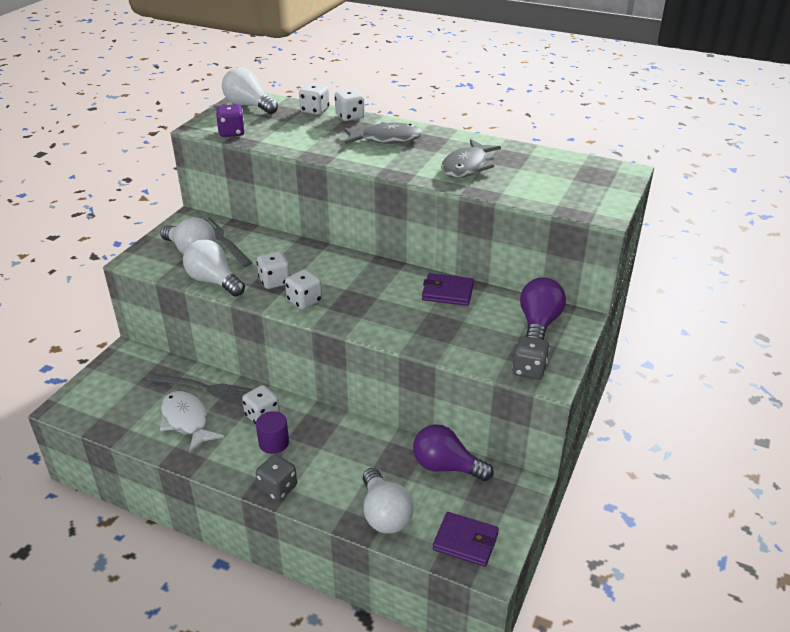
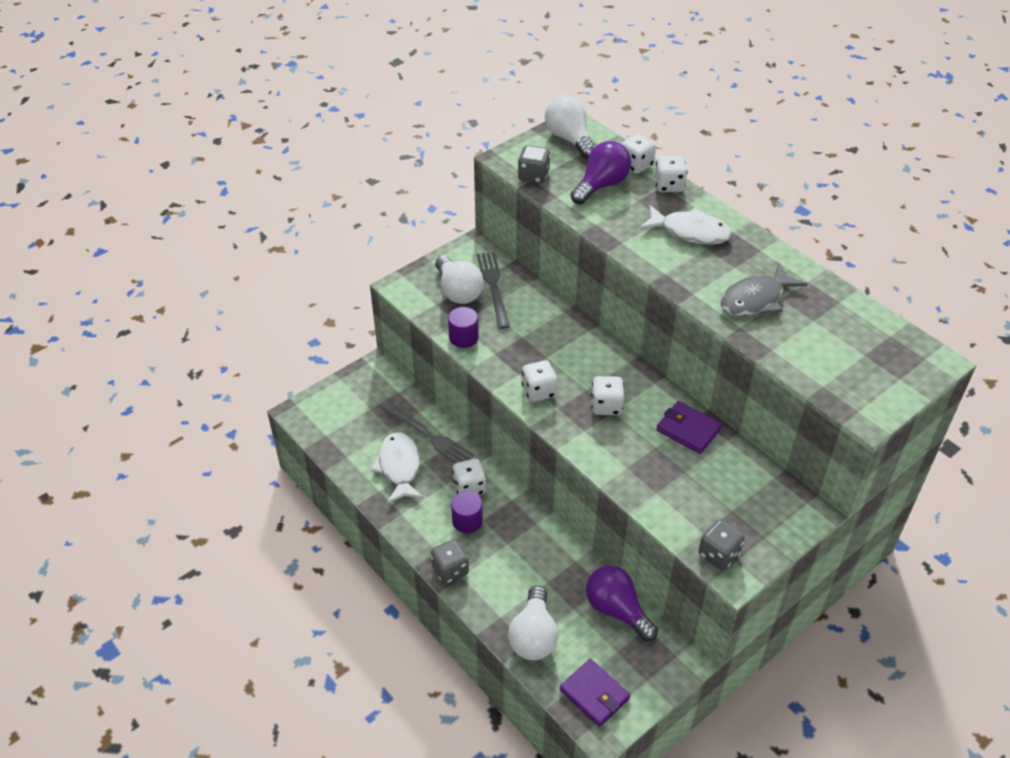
camera: 25 degrees right, 10 degrees up
(214, 281) = (463, 337): white light bulb -> purple cylinder
(232, 133) = (533, 176): purple dice -> grey dice
(274, 281) = (521, 357): white dice -> white dice (606, 406)
(386, 139) = (690, 232): grey fish -> white fish
(538, 324) = (762, 503): purple light bulb -> purple light bulb (601, 185)

